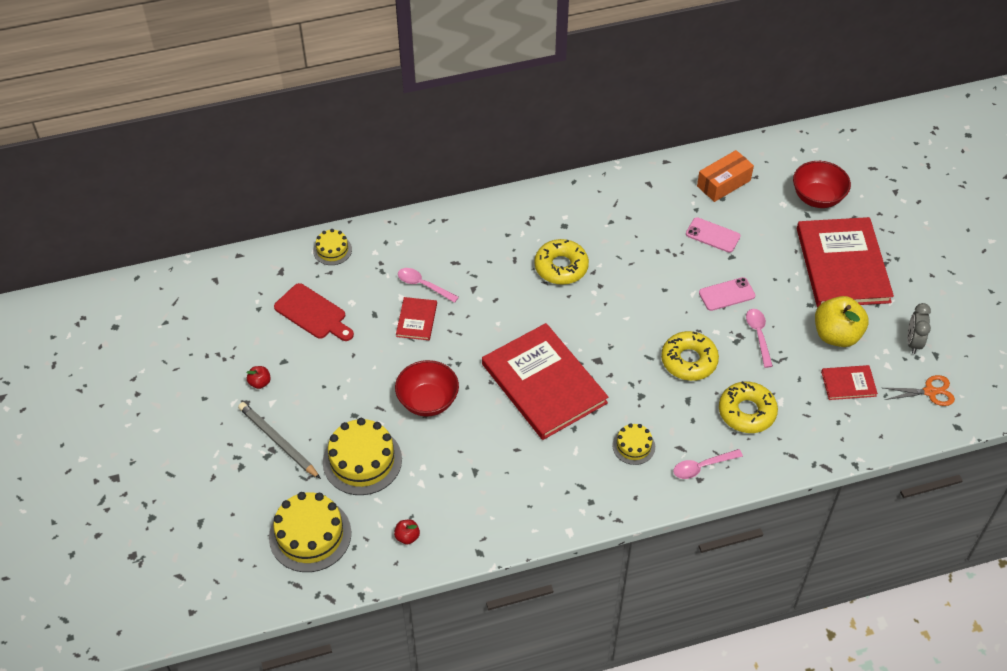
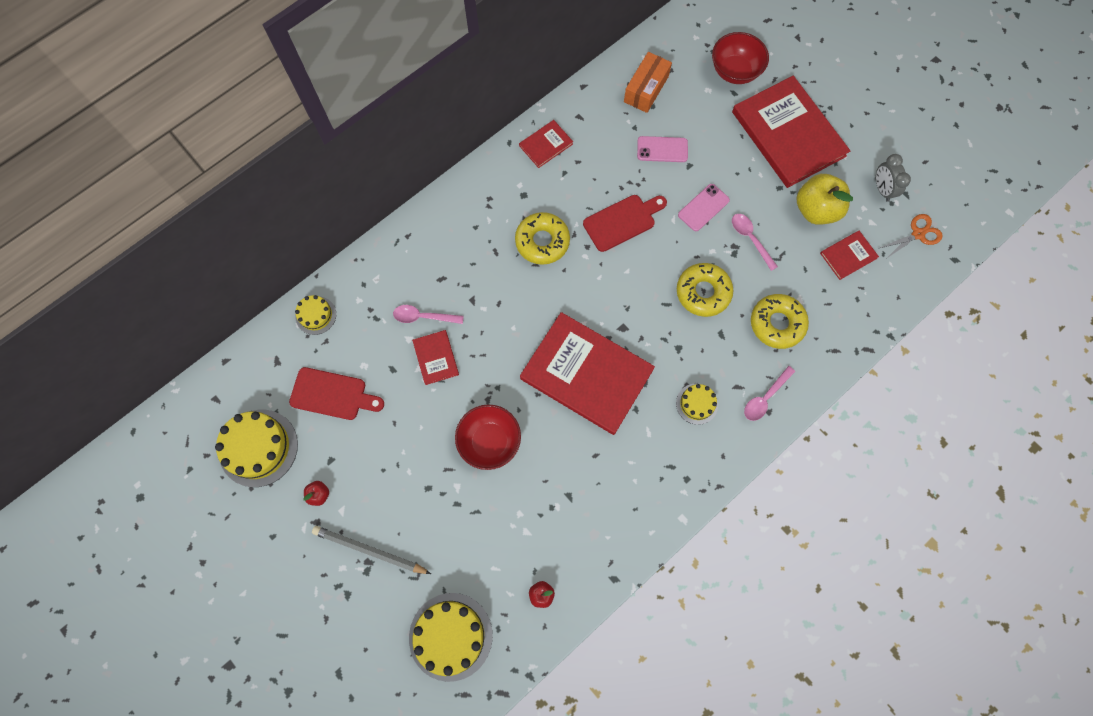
camera: 25 degrees left, 20 degrees up
(362, 460) = (460, 533): yellow cake -> yellow cake (258, 448)
(606, 194) = (546, 145): none -> red book
(643, 278) = (622, 221): none -> red cutting board

